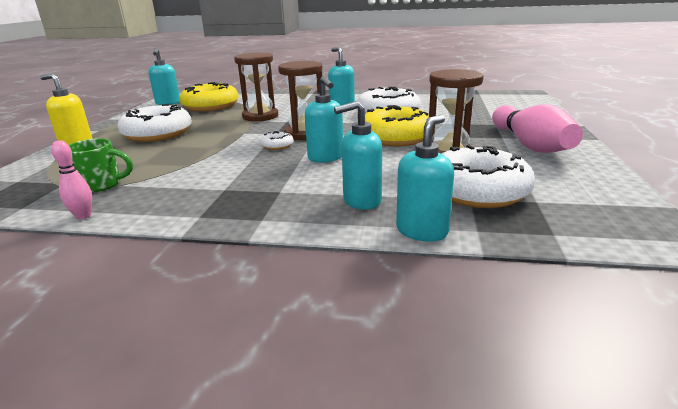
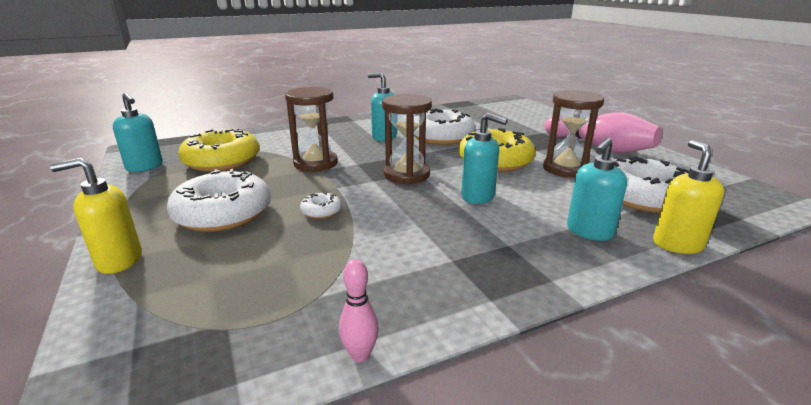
camera: 35 degrees left, 0 degrees up
(101, 184) = (291, 305): green mug -> none
(277, 146) = (405, 195): white donut -> white donut (321, 211)
(422, 231) = (677, 244): turquoise soap dispenser -> yellow soap dispenser

